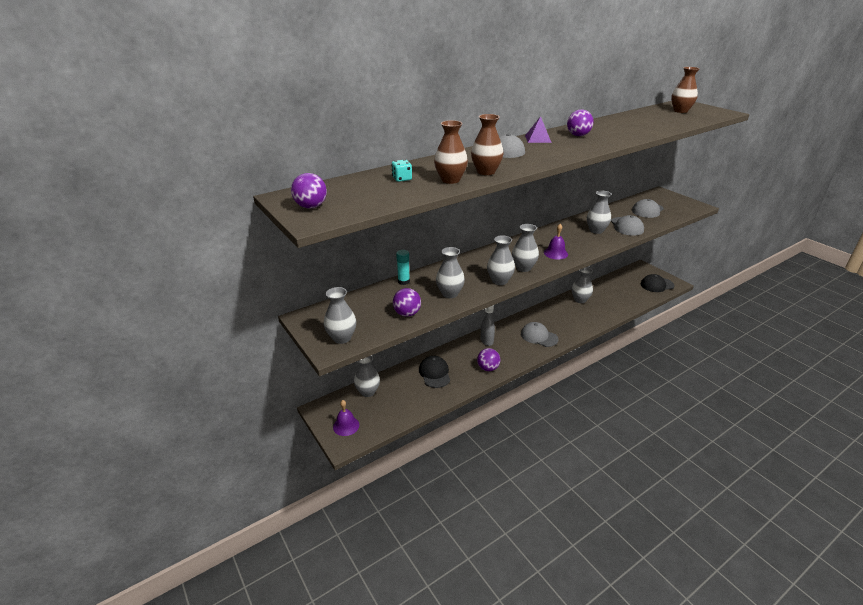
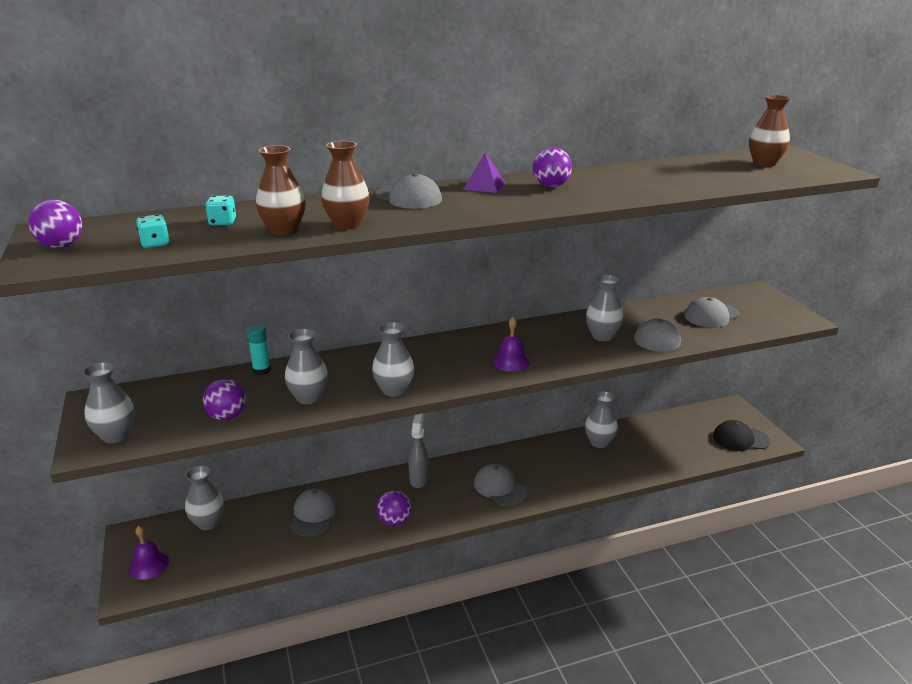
camera: 15 degrees right, 5 degrees down
(376, 198) = (155, 244): none -> turquoise dice
(434, 373) = (314, 514): black cap -> grey cap
(523, 268) = (445, 376): grey vase -> none

